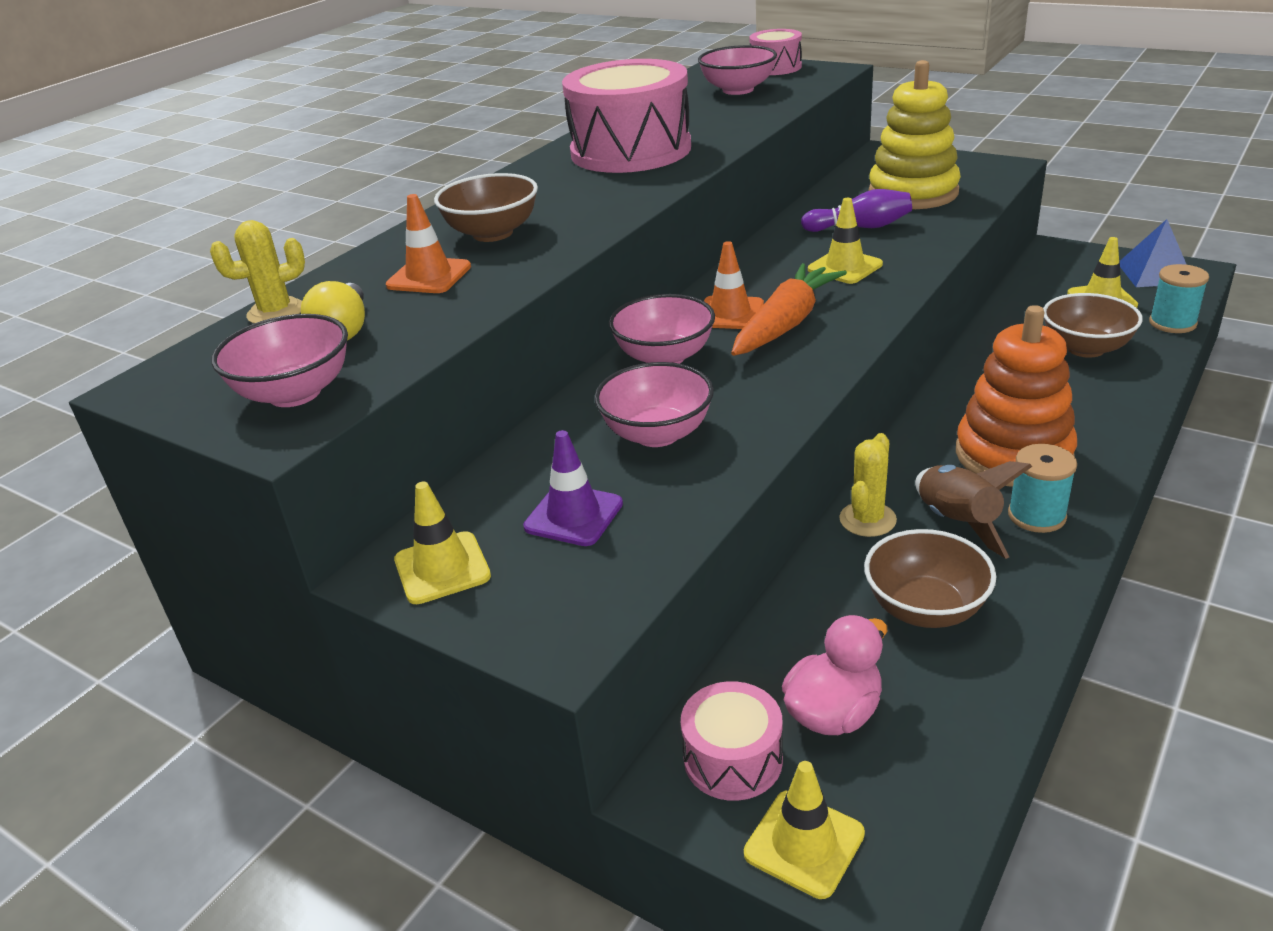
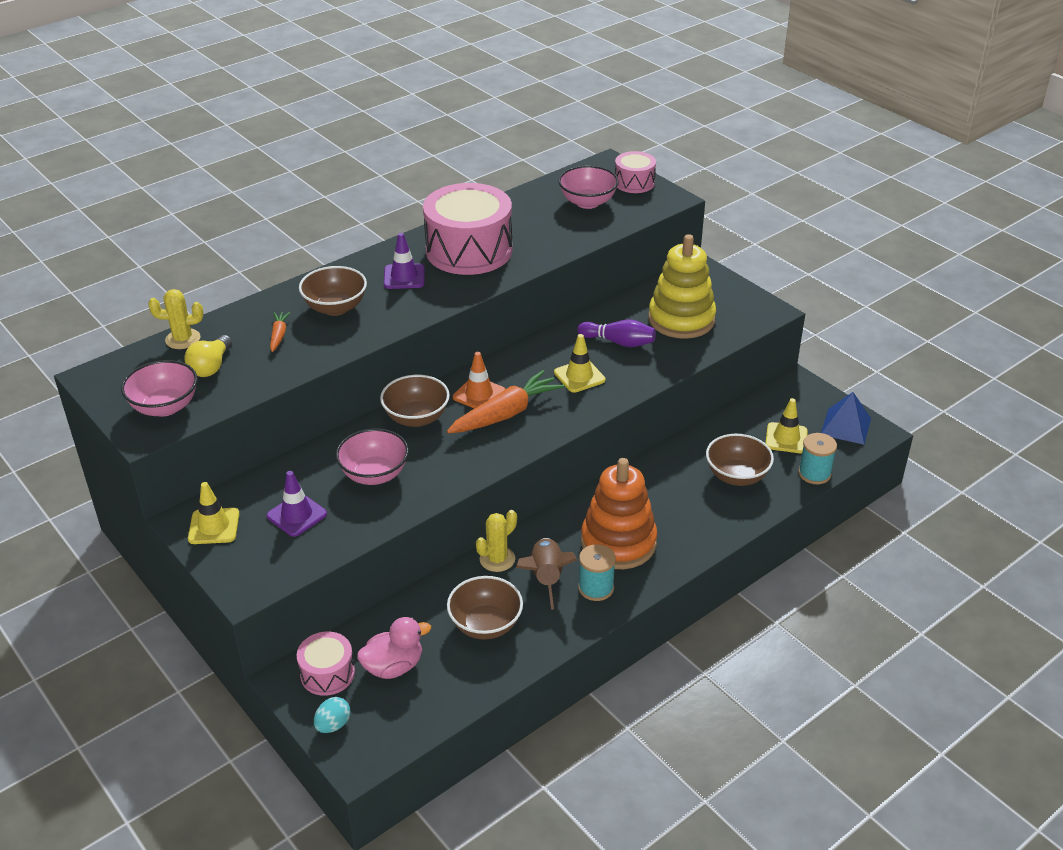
camera: 15 degrees right, 5 degrees up
(429, 276) = (279, 335): orange traffic cone -> orange carrot
(565, 188) = (404, 277): none -> purple traffic cone
(664, 357) = (416, 418): pink bowl -> brown bowl
(804, 843) = (333, 725): yellow traffic cone -> turquoise egg

